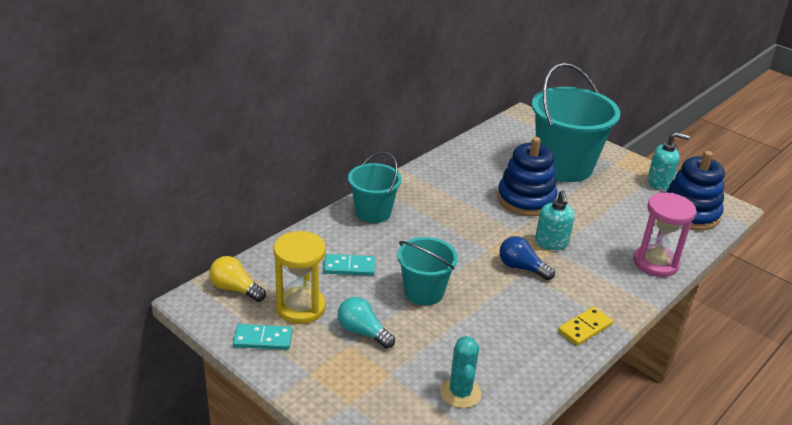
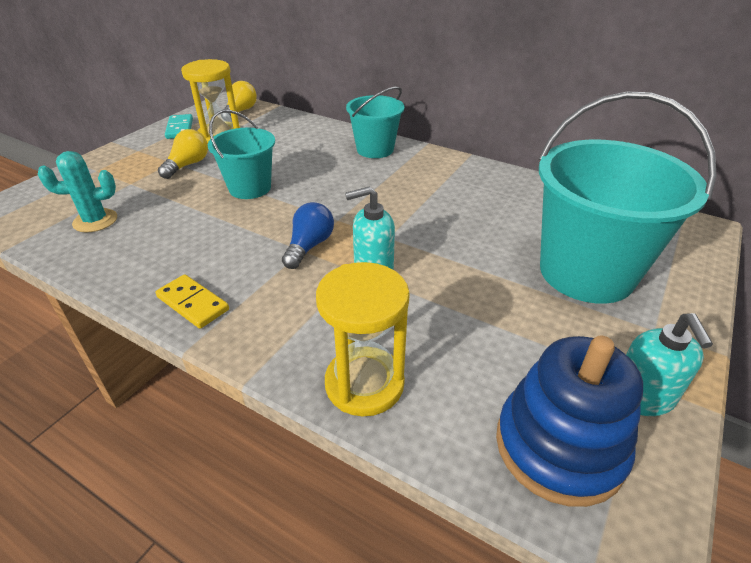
camera: 80 degrees right, 5 degrees up
(349, 267) = (281, 149): turquoise domino -> none
(363, 332) = (187, 165): turquoise light bulb -> yellow light bulb
(526, 199) = (465, 241): blue stacking toy -> none
(655, 263) = (364, 384): pink hourglass -> yellow hourglass

